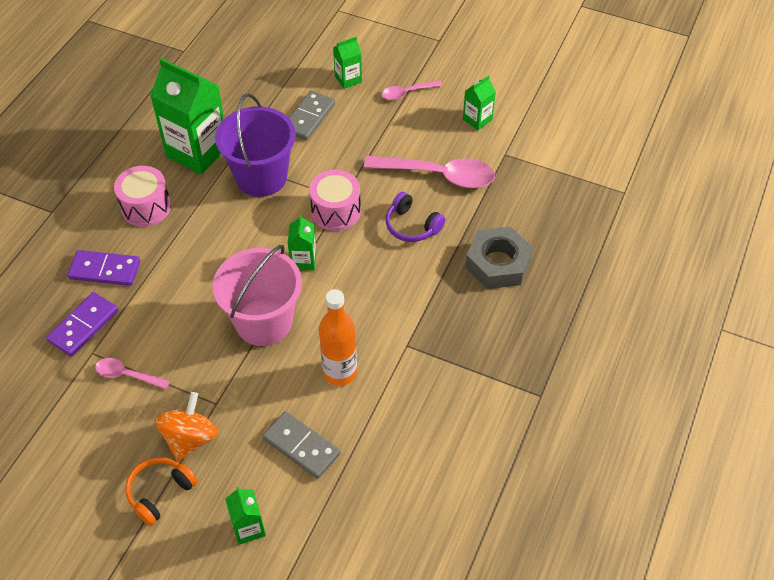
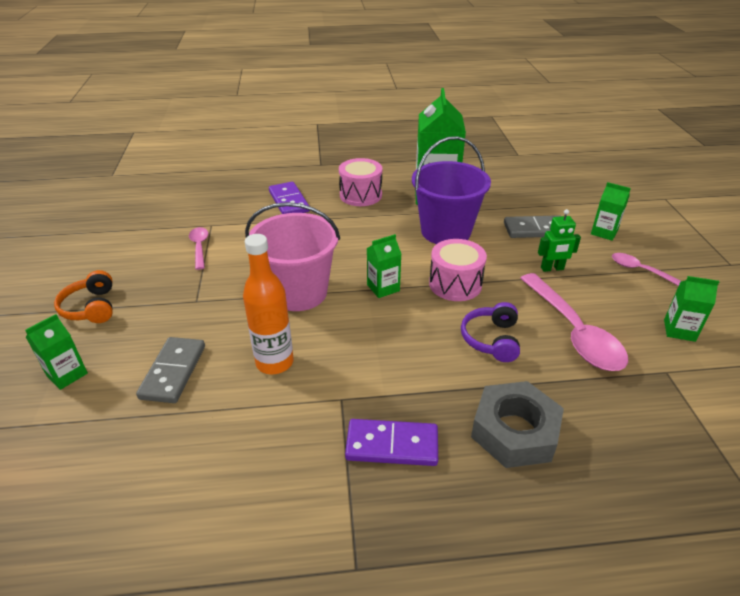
camera: 60 degrees right, 15 degrees down
(83, 326) = (232, 212): purple domino -> purple domino (392, 445)
(160, 492) = (91, 307): orange headphones -> orange headphones turned 120 degrees counterclockwise
(190, 438) = (152, 301): orange spinning top -> none
(365, 141) = (552, 268): none -> green robot

